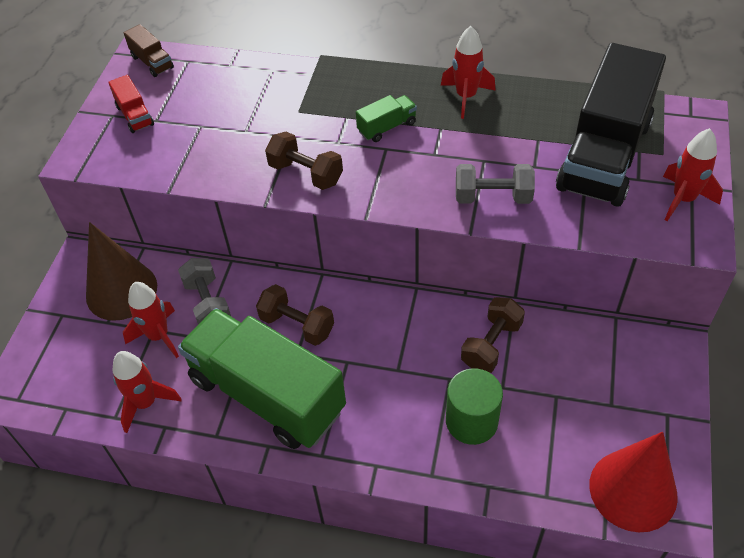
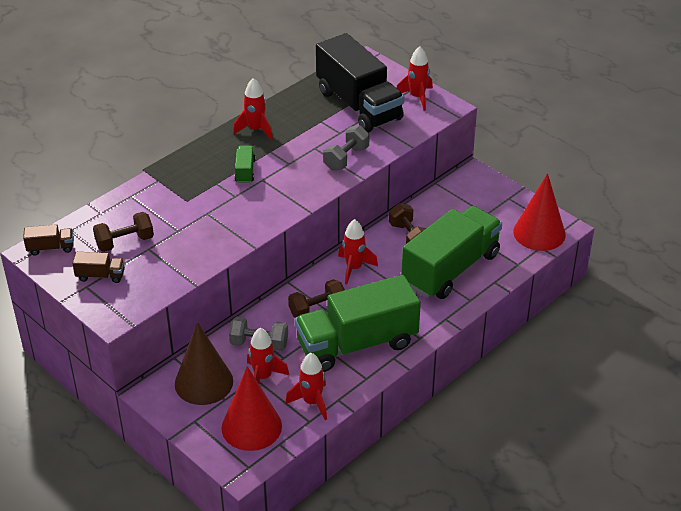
camera: 60 degrees left, 10 degrees down
(78, 368) = (251, 427): none -> red cone
(135, 115) = (100, 275): red truck -> brown truck
(306, 173) = (247, 220): brown dumbbell -> brown dumbbell (125, 242)
(391, 321) = (354, 268): none -> red rocket
(471, 421) = (451, 269): green cylinder -> green truck

